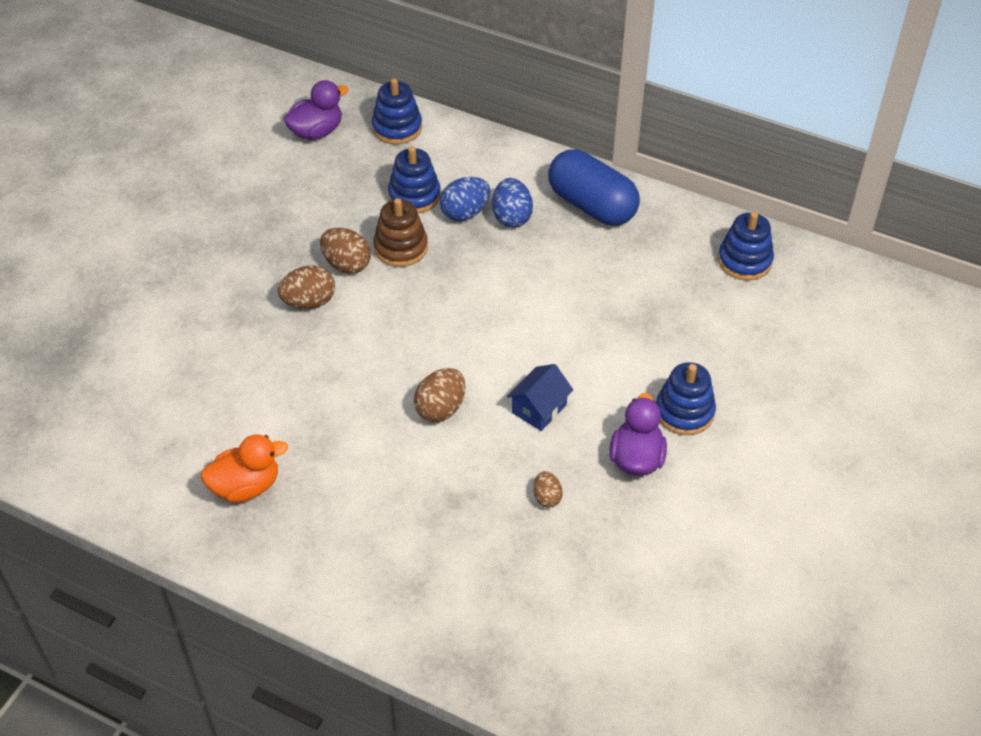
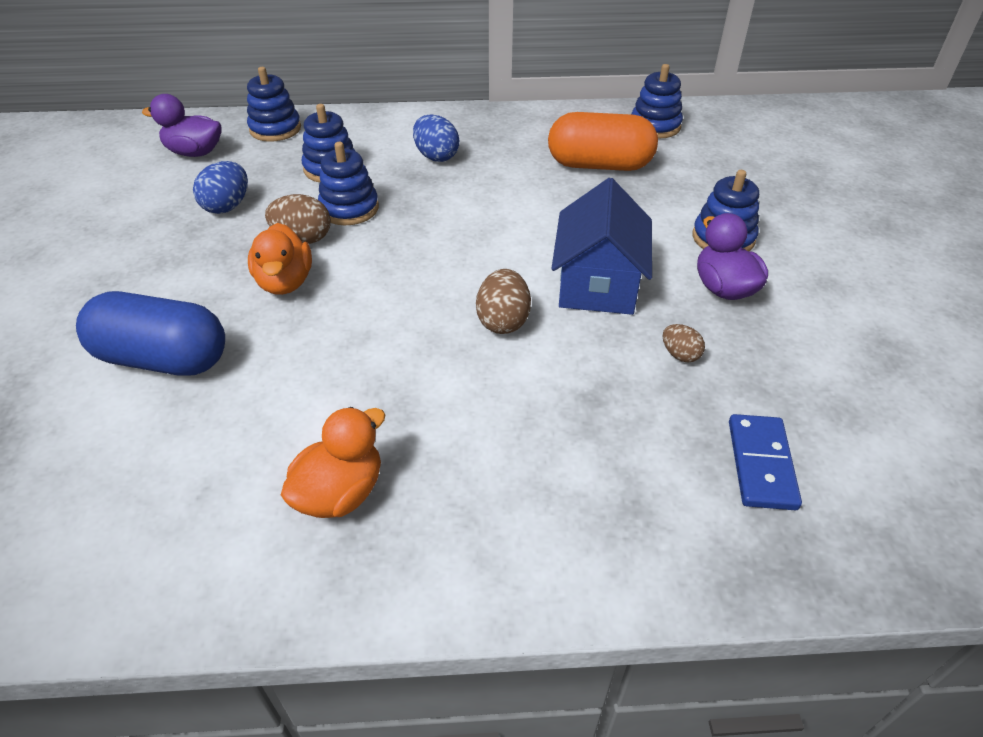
camera: 30 degrees left, 5 degrees down
(309, 302) = (285, 282): brown egg -> orange duck
(316, 132) = (195, 152): purple duck -> purple duck turned 105 degrees counterclockwise
(401, 247) = (349, 209): brown stacking toy -> blue stacking toy
(465, 213) = (390, 166): blue egg -> blue egg (227, 206)
(526, 602) = (761, 464): none -> blue domino
(539, 408) = (597, 284): blue house -> blue house, size x1.74
(592, 205) = (498, 129): blue capsule -> blue capsule (163, 359)
(648, 287) = (599, 165): none -> orange capsule

